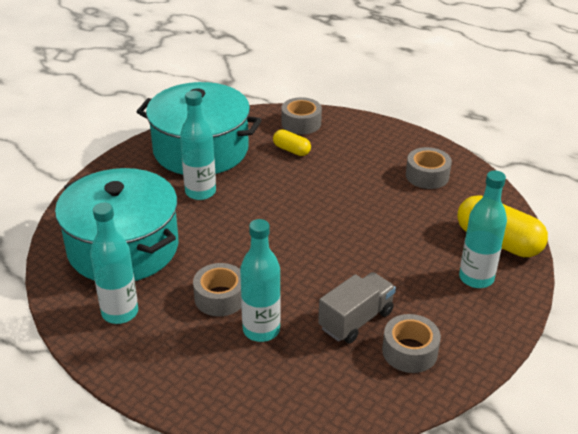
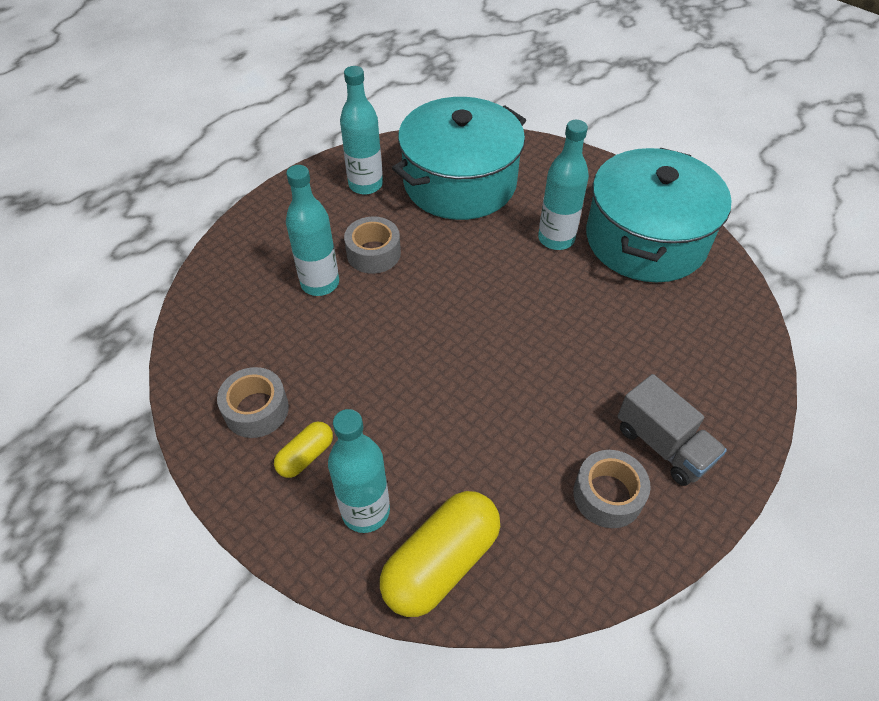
camera: 95 degrees right, 15 degrees up
(291, 150) = (657, 330): yellow capsule -> yellow capsule (306, 456)
(301, 123) = (731, 346): grey tape -> none
(356, 320) = (316, 365): grey truck -> grey truck (663, 445)

